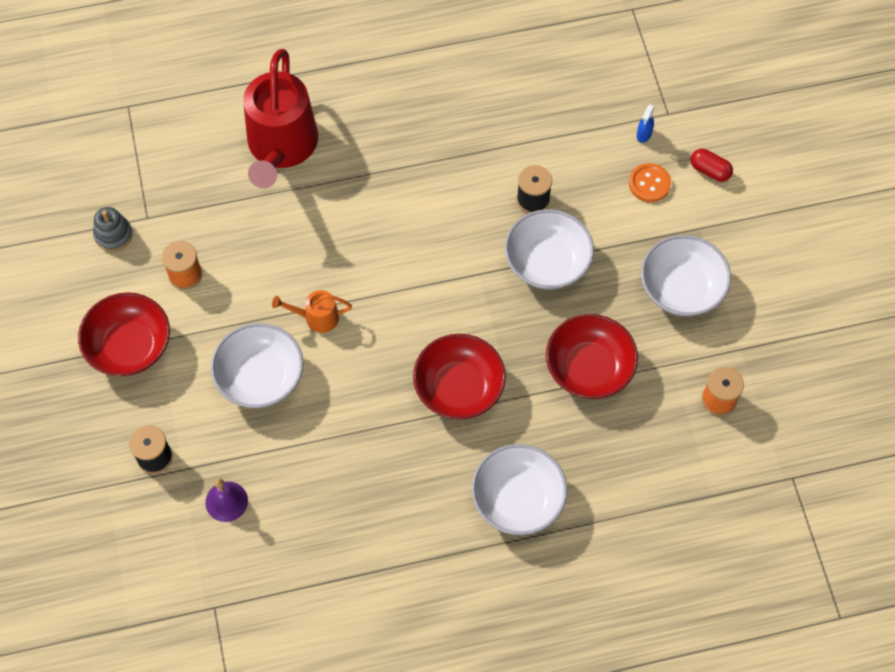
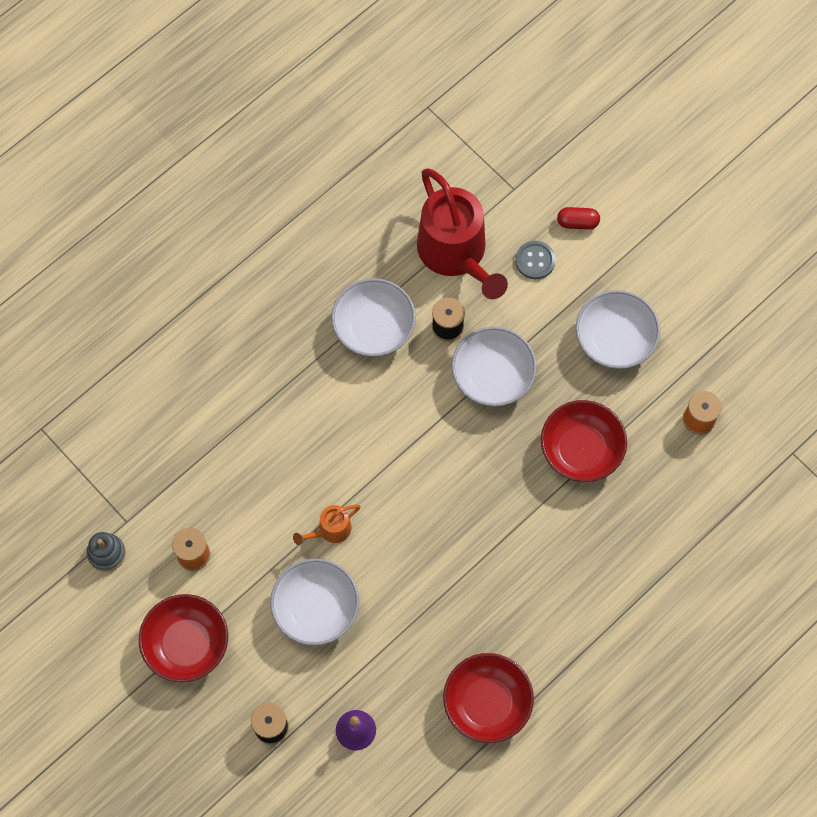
camera: 30 degrees left, 5 degrees up
(281, 148) = (203, 395): red watering can -> red watering can (456, 254)
(459, 388) = (486, 525): red bowl -> red bowl (487, 703)
(518, 499) = (590, 592): white bowl -> white bowl (374, 328)
(644, 134) = (505, 218): blue spray bottle -> none
(649, 183) = (535, 261): orange button -> grey button

